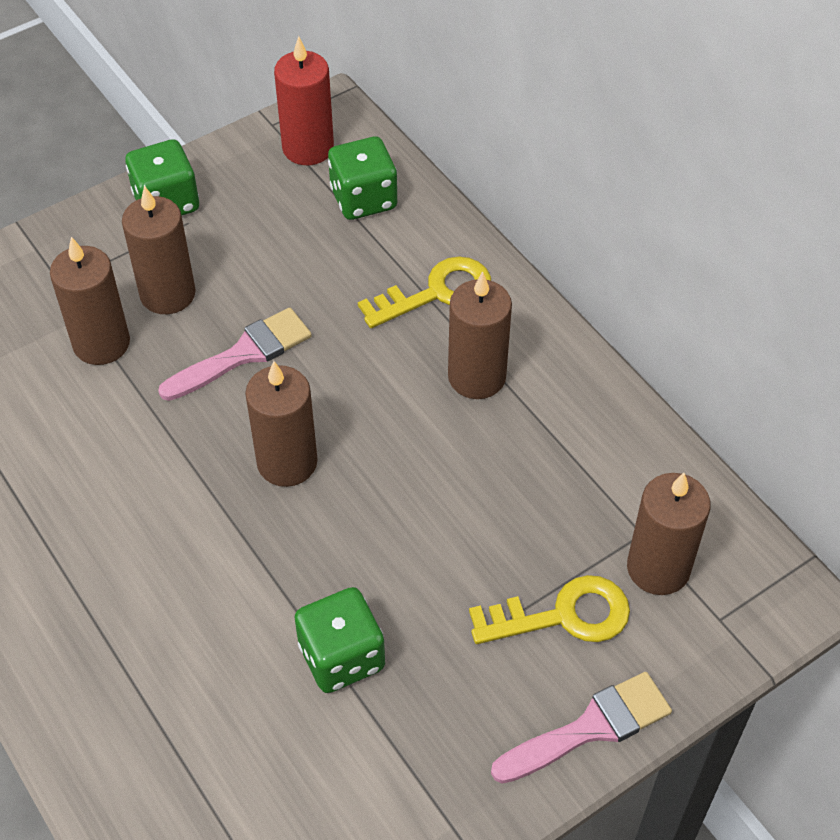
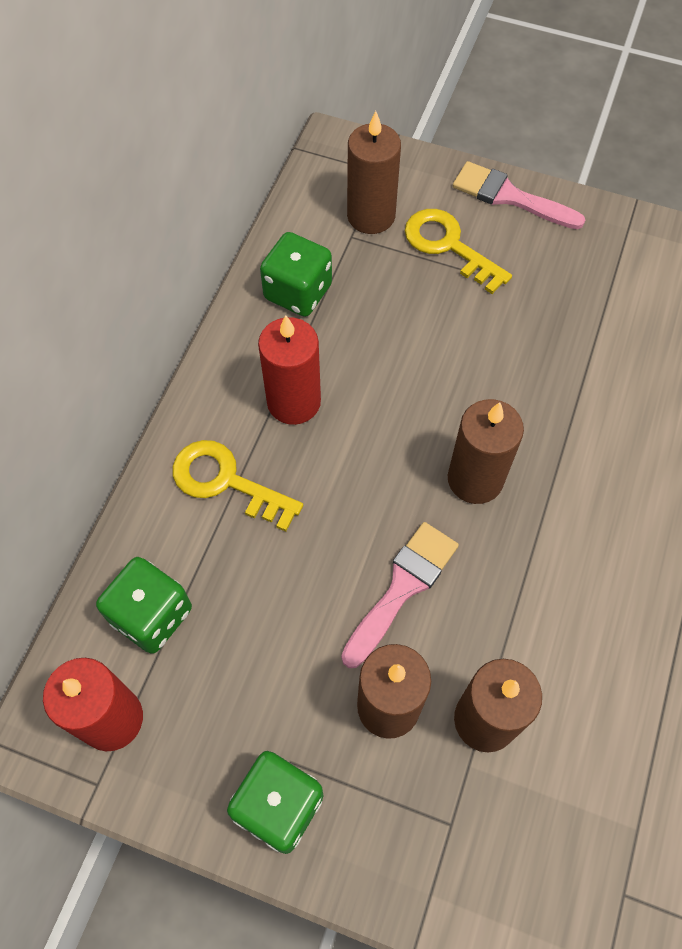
camera: 125 degrees left, 10 degrees up
(243, 354) = (402, 587): pink brush -> pink brush turned 105 degrees clockwise
(341, 657) = (586, 344): green dice -> green dice (298, 292)
(477, 377) = (294, 402): brown candle -> red candle

